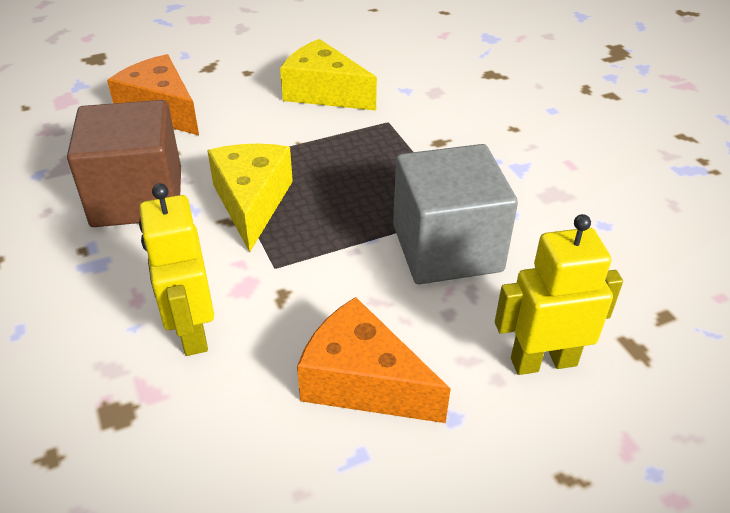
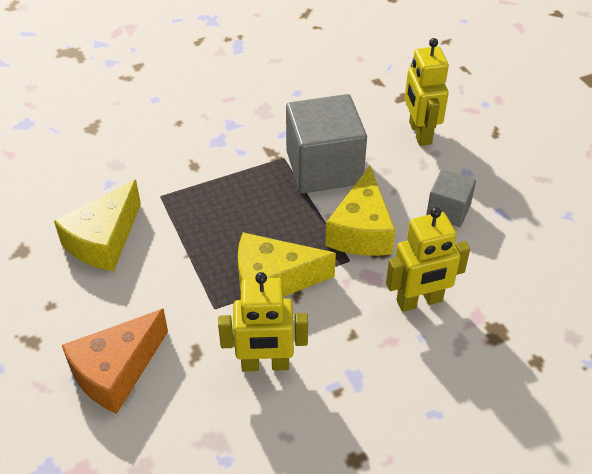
camera: 90 degrees left, 5 degrees up
(137, 197) = (265, 364): brown cube -> yellow robot
(326, 280) = (361, 230): none -> yellow cheese
(362, 382) = (448, 210): orange cheese -> grey cube

